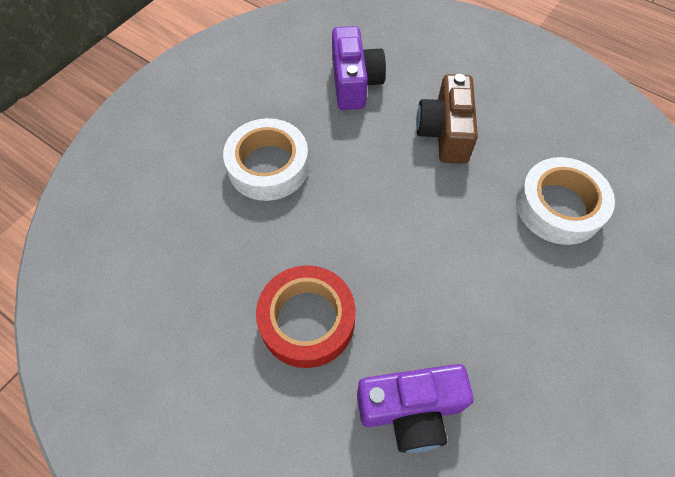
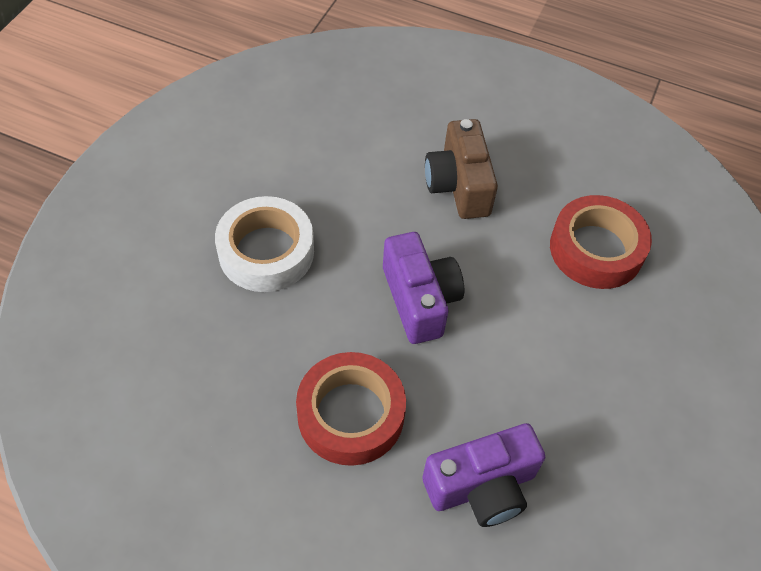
camera: 15 degrees left, 5 degrees down
(354, 83) = (344, 141): purple camera -> purple camera (420, 300)
(558, 207) = (596, 249): white tape -> red tape

